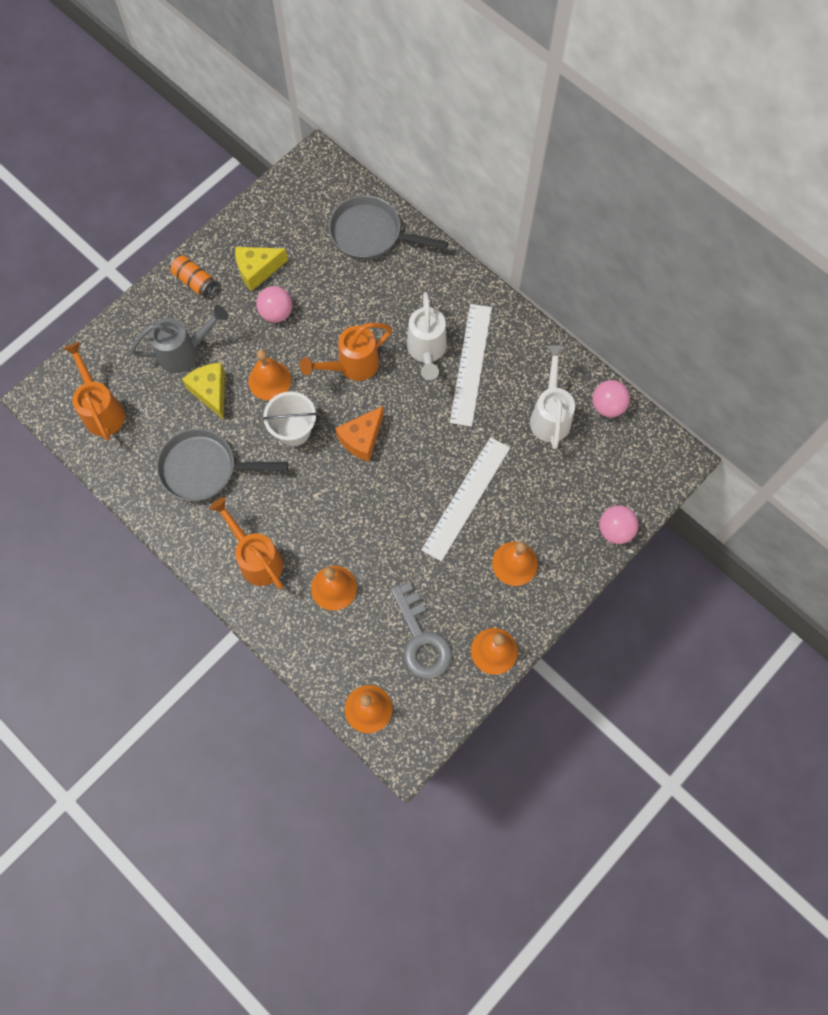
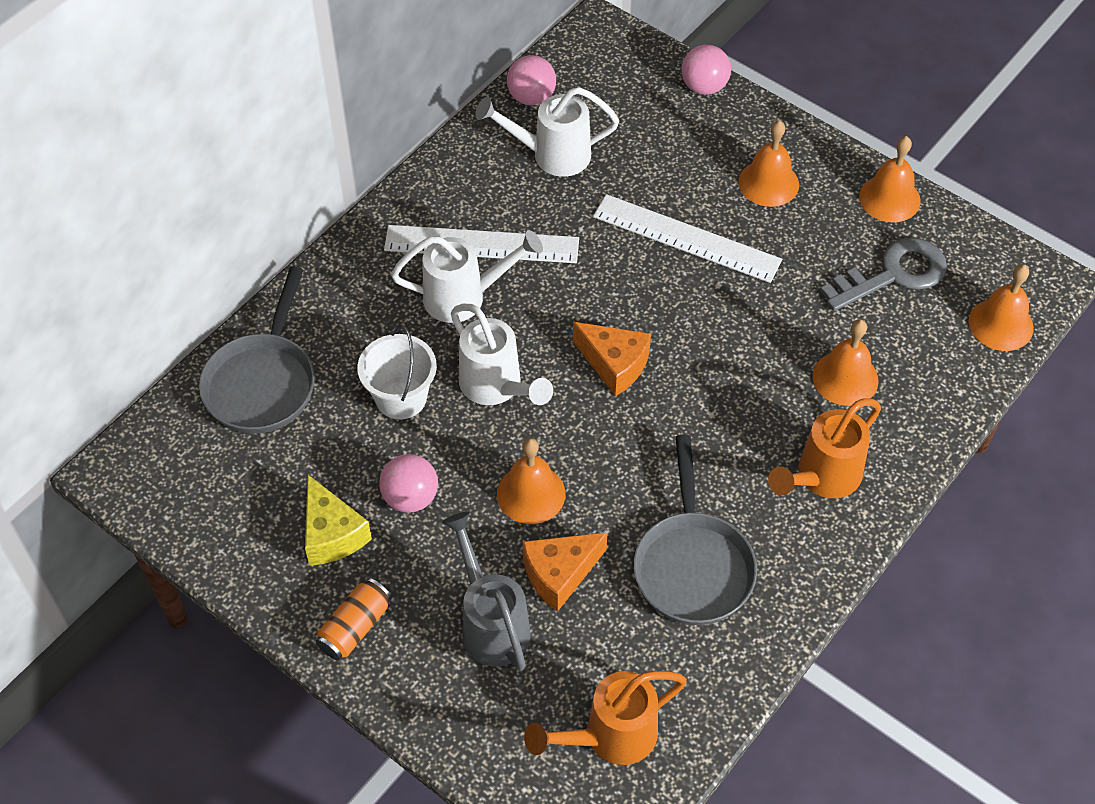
camera: 95 degrees left, 15 degrees down
(211, 392) = (559, 574): yellow cheese -> orange cheese
(293, 430) = (611, 452): white bucket -> white bucket (401, 398)
(351, 366) = (497, 388): orange watering can -> white watering can

